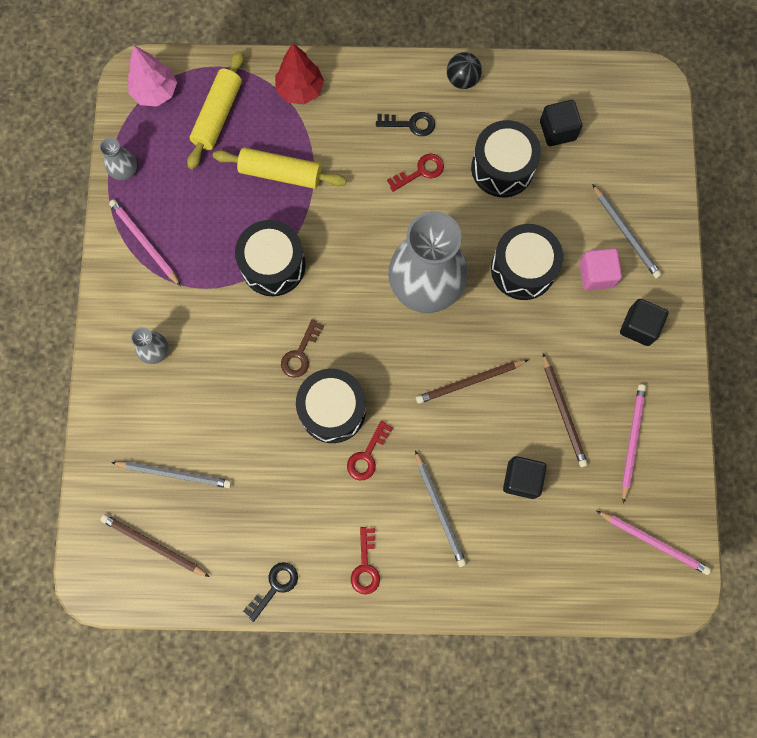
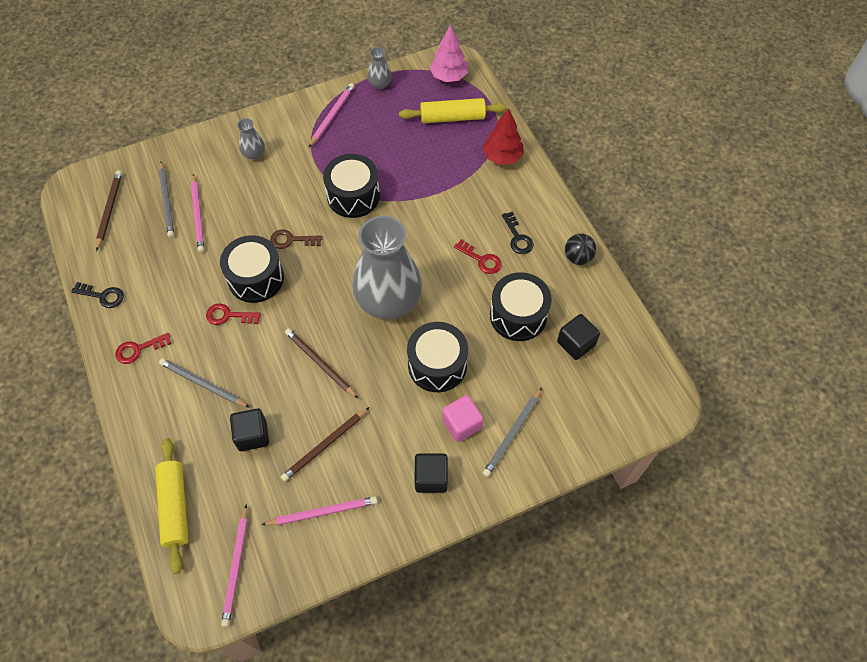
camera: 65 degrees right, 15 degrees down
(213, 444) = (198, 215): none -> pink pencil
(280, 173) = (428, 172): yellow rolling pin -> yellow rolling pin (175, 507)
(440, 510) = (203, 384): grey pencil -> grey pencil turned 75 degrees clockwise

